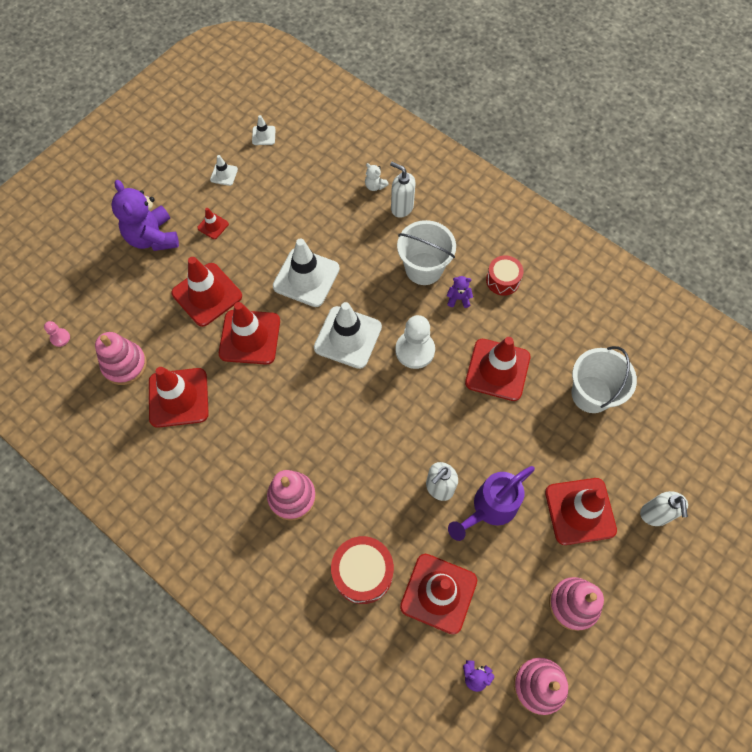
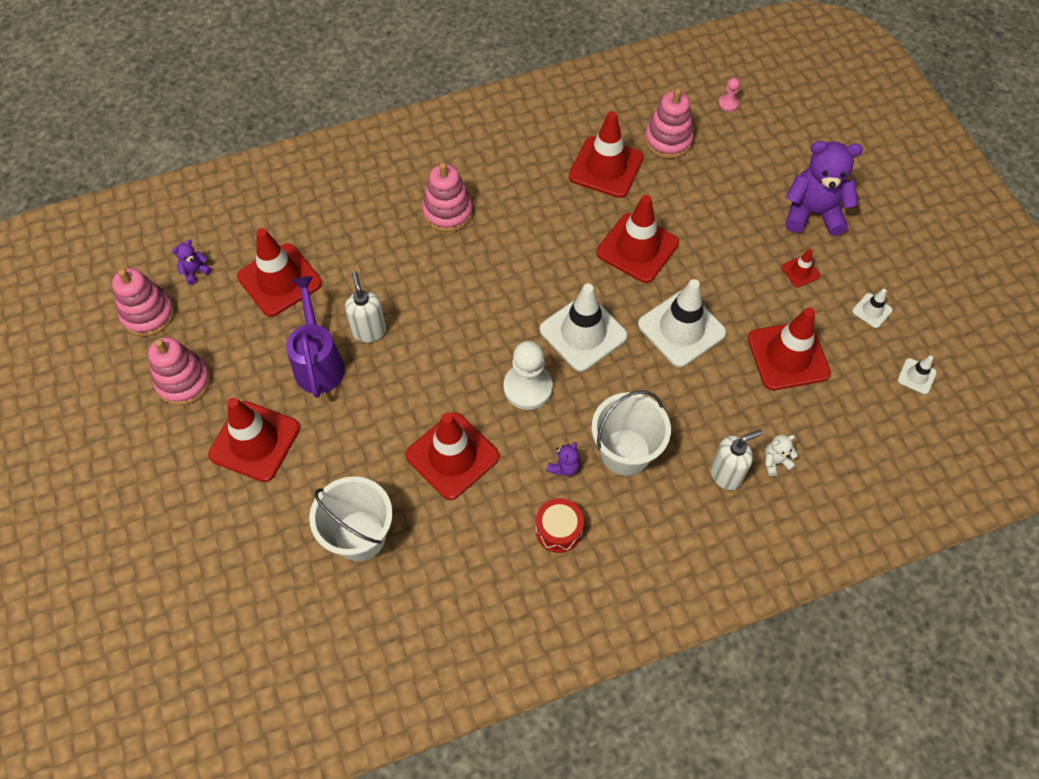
camera: 120 degrees right, 5 degrees down
(207, 294) = (711, 232): red traffic cone -> red traffic cone (788, 356)
(362, 572) = (341, 233): red drum -> none
(654, 515) = (197, 510): white soap dispenser -> none

